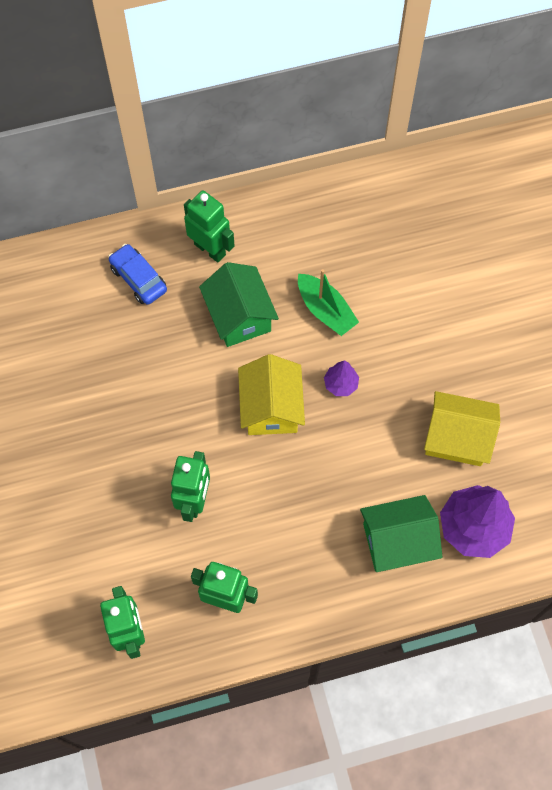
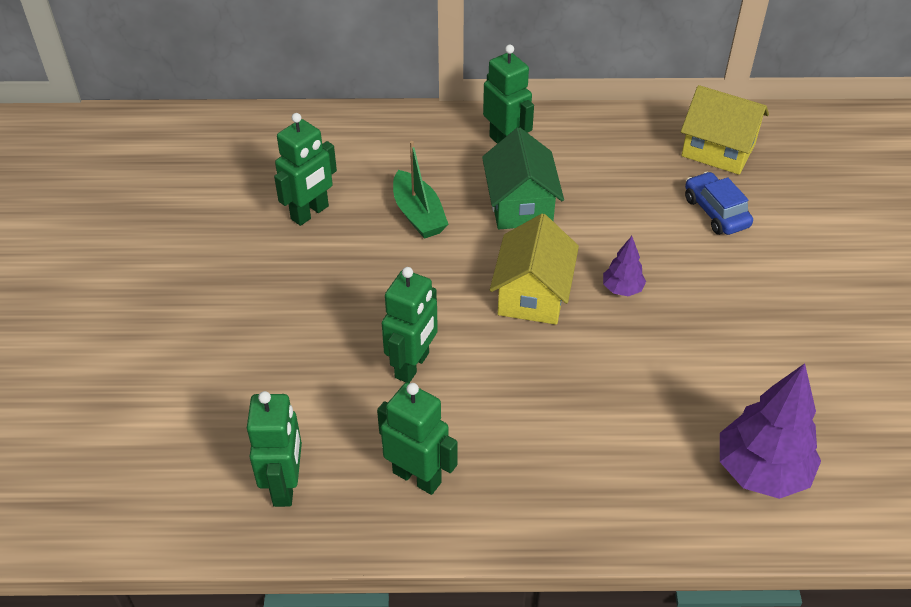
camera: 15 degrees right, 20 degrees down
(64, 367) = (310, 213): none -> green robot
(138, 279) = (419, 154): blue car -> blue car (715, 212)
(325, 310) = (621, 218): green boat -> green boat (418, 214)
(397, 541) = (656, 464): green house -> none
(457, 437) = (756, 370): yellow house -> yellow house (718, 150)

